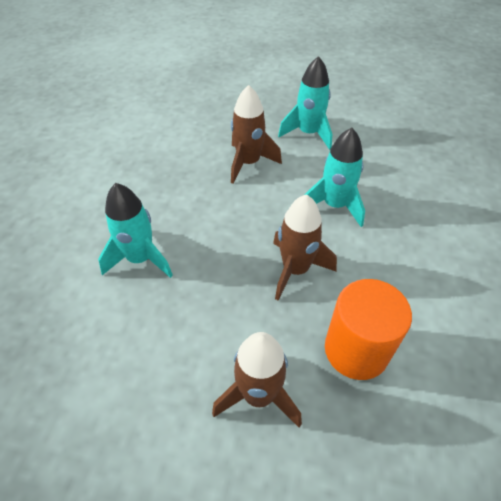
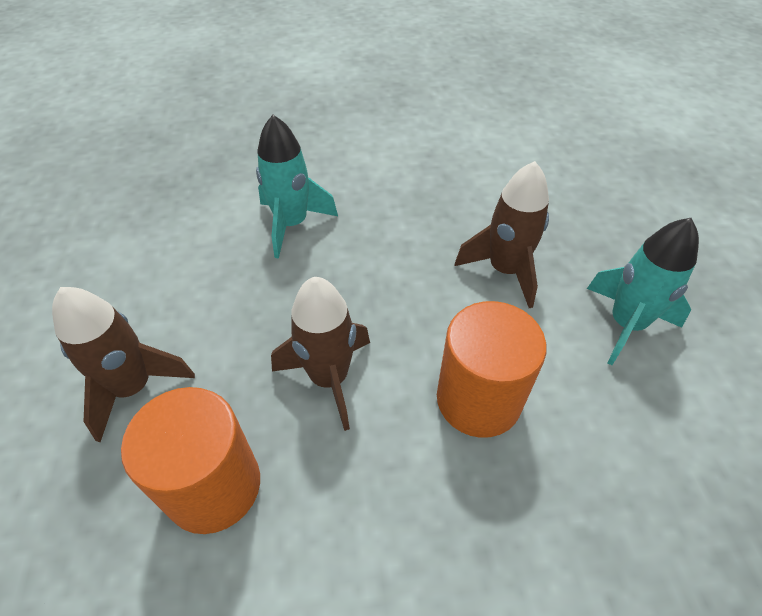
camera: 70 degrees right, 0 degrees up
(334, 205) = (478, 399): turquoise rocket -> orange cylinder

